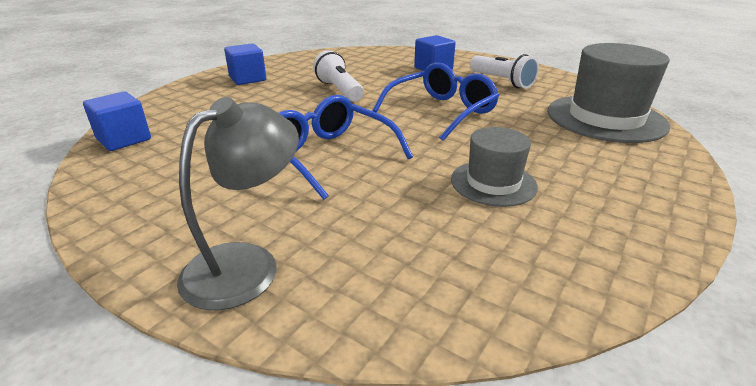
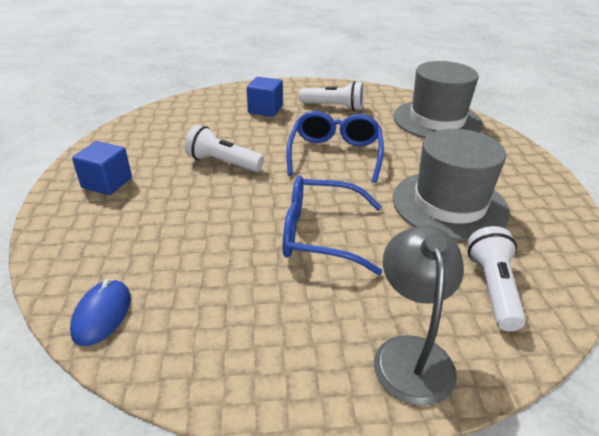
camera: 40 degrees left, 5 degrees up
(124, 139) = (102, 314): blue cube -> blue mouse
(414, 264) = (493, 288): none -> white flashlight
(493, 183) = (449, 204): grey hat -> grey hat, size x1.72

